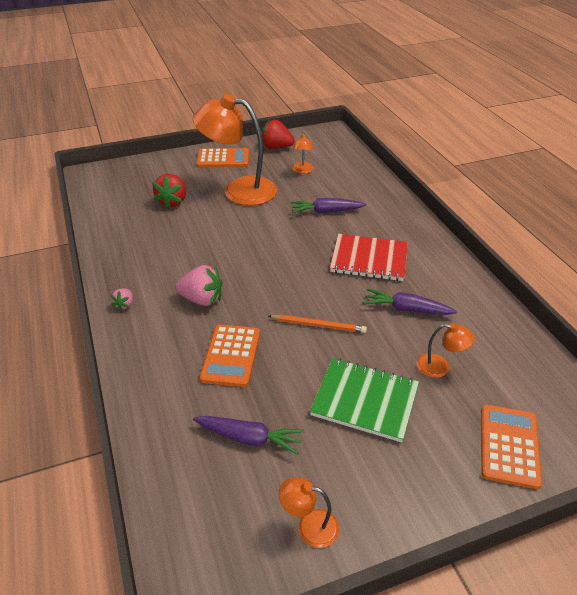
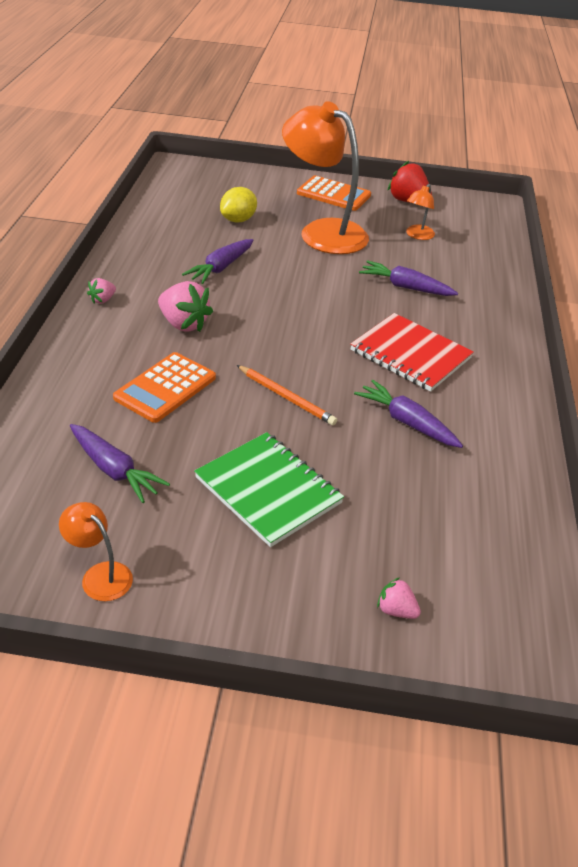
camera: 25 degrees right, 0 degrees up
(172, 202) = (238, 220): red strawberry -> yellow lemon
(191, 244) = (221, 268): none -> purple carrot
(440, 367) = (390, 496): orange lamp -> none
(509, 445) = (396, 610): orange calculator -> pink strawberry

